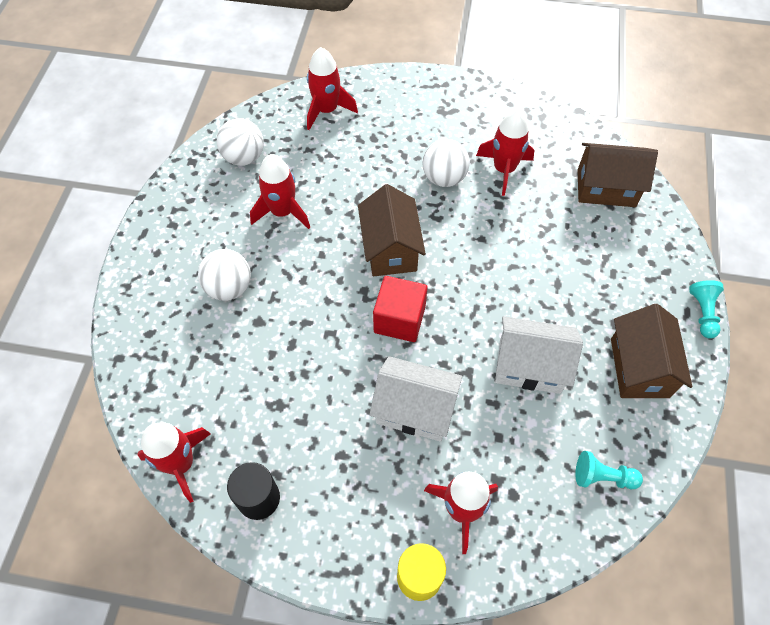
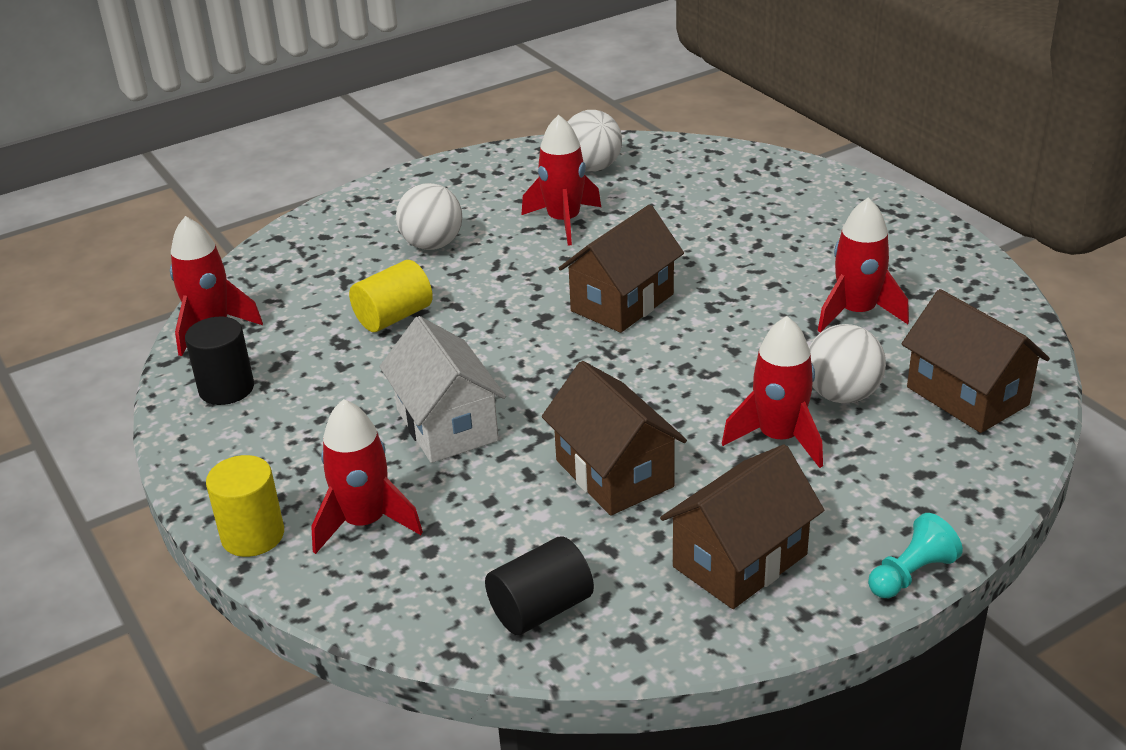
camera: 50 degrees right, 25 degrees down
(282, 360) = (394, 317): none -> yellow cylinder
(327, 110) = (730, 173): red rocket -> red rocket (779, 438)
(399, 319) = (543, 356): red cube -> none
(444, 178) = (772, 283): white ball -> white ball (842, 395)
(529, 366) = (614, 473): white house -> brown house
(602, 477) = (541, 609): turquoise pawn -> black cylinder

